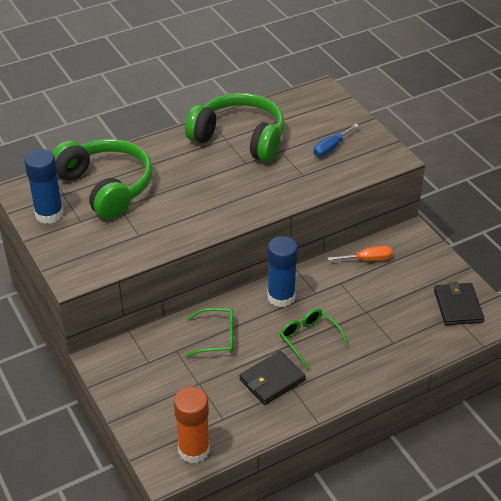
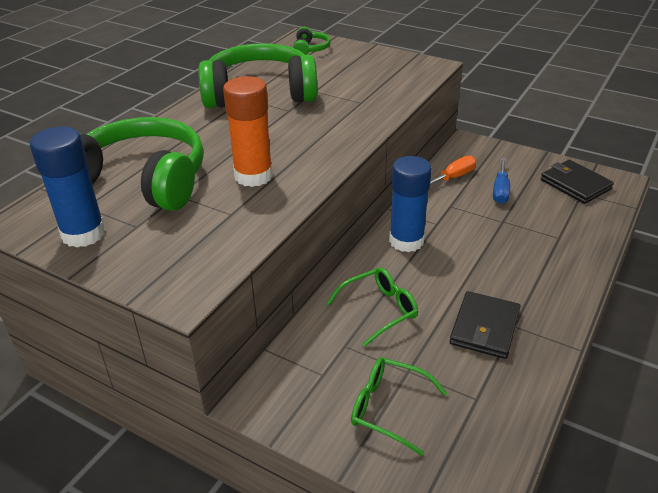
camera: 30 degrees left, 5 degrees down
(194, 450) = (482, 457): orange glue stick -> orange glue stick (253, 176)
(309, 339) = (477, 269): green glasses -> green glasses (388, 408)
(317, 104) = (310, 49): none -> green headphones
(331, 148) = (362, 75): blue screwdriver -> blue screwdriver (500, 191)

